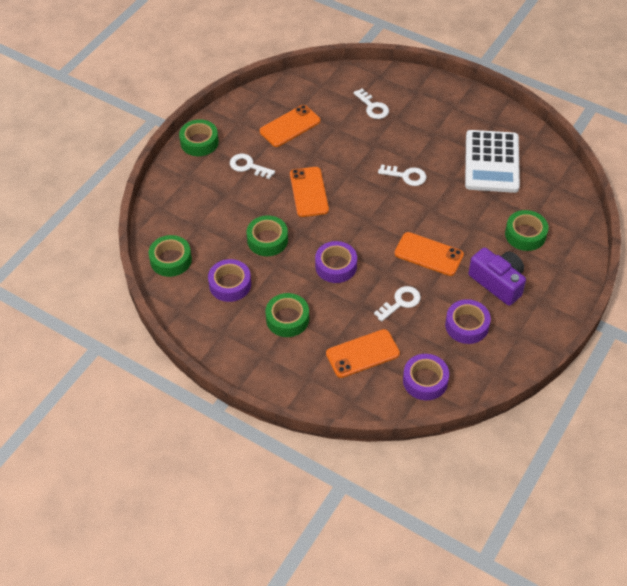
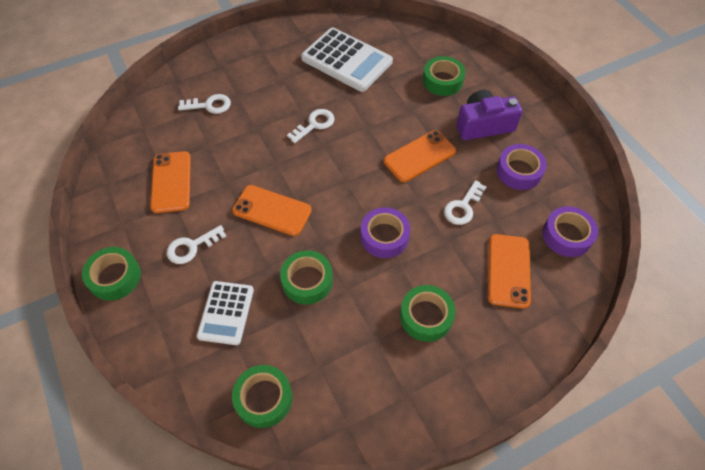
camera: 60 degrees left, 5 degrees up
(214, 210) = (226, 313): none -> white calculator
(230, 284) = (343, 350): purple tape -> none
(400, 302) = (463, 207): white key -> white key turned 135 degrees counterclockwise

